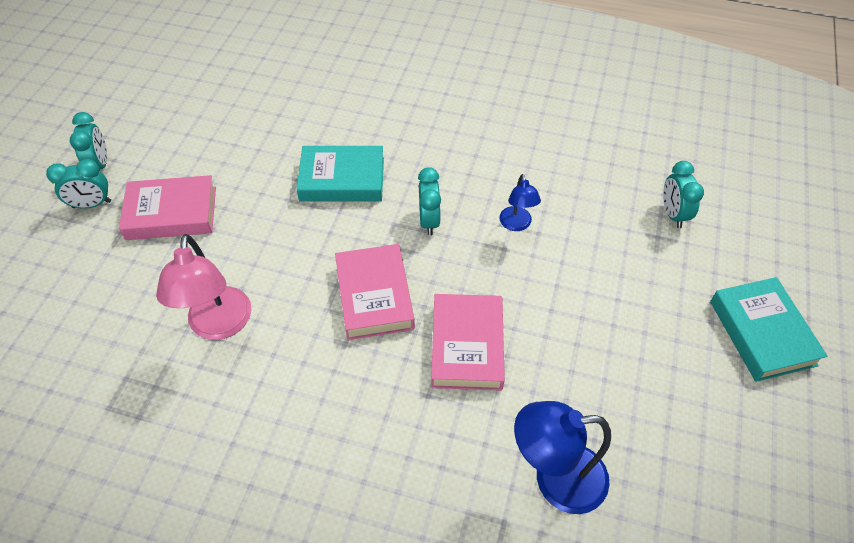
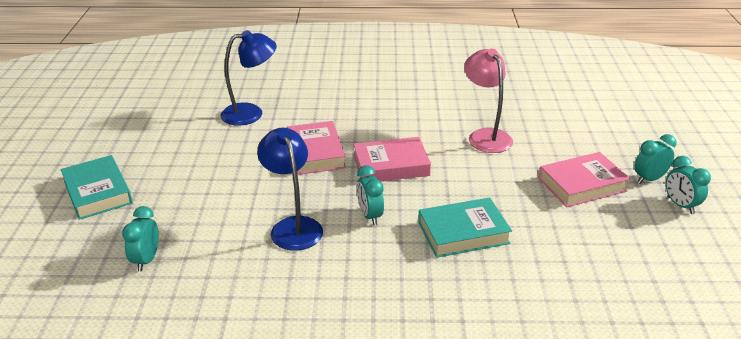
camera: 165 degrees right, 20 degrees down
(374, 296) = (391, 165): pink book -> pink book turned 75 degrees counterclockwise
(516, 224) = (293, 226): blue lamp -> blue lamp, size x1.78
(673, 214) = (146, 260): turquoise clock -> turquoise clock turned 150 degrees counterclockwise

